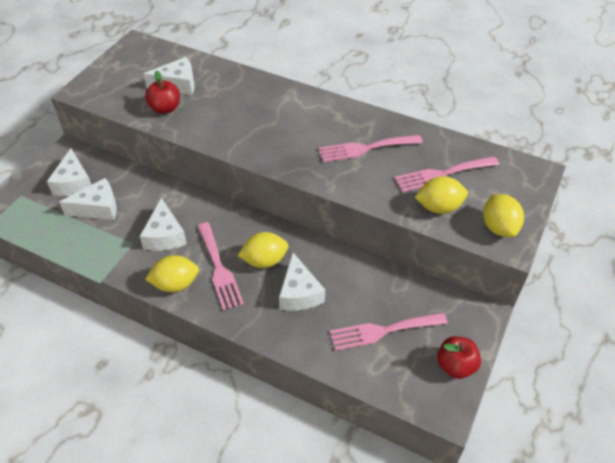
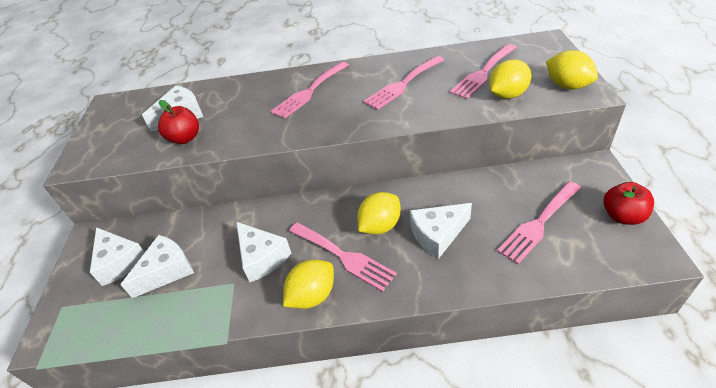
camera: 25 degrees left, 5 degrees down
(286, 114) = (309, 92): none -> pink fork
(299, 293) = (437, 235): white cheese -> white cheese turned 105 degrees clockwise

